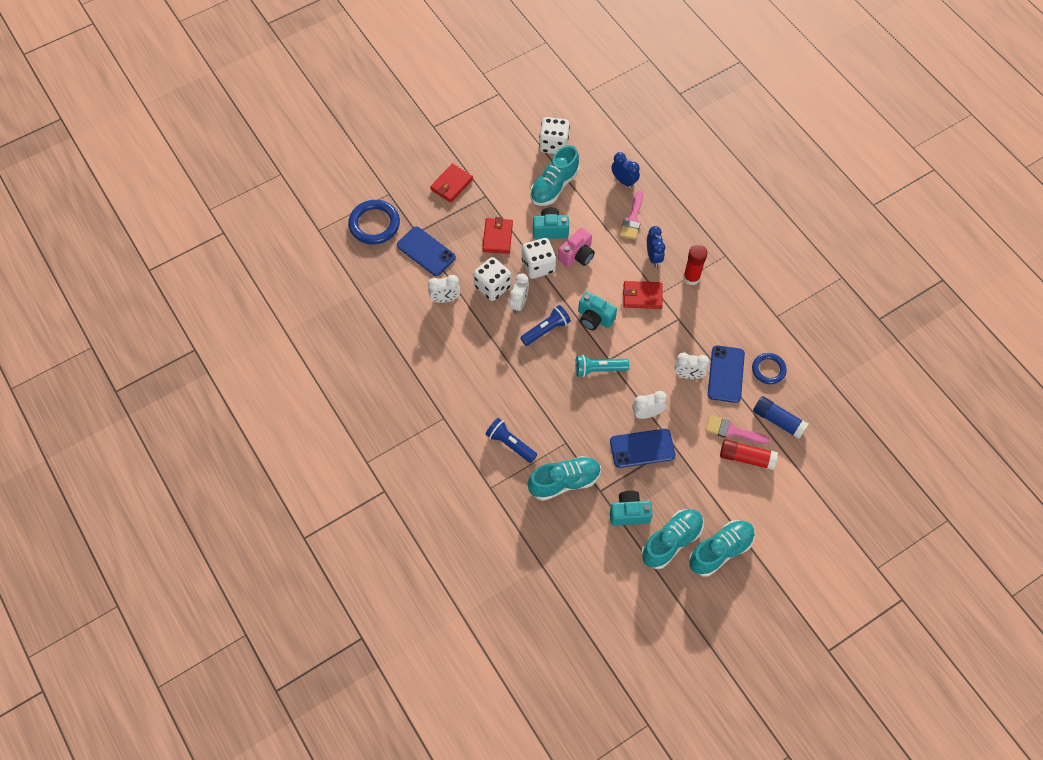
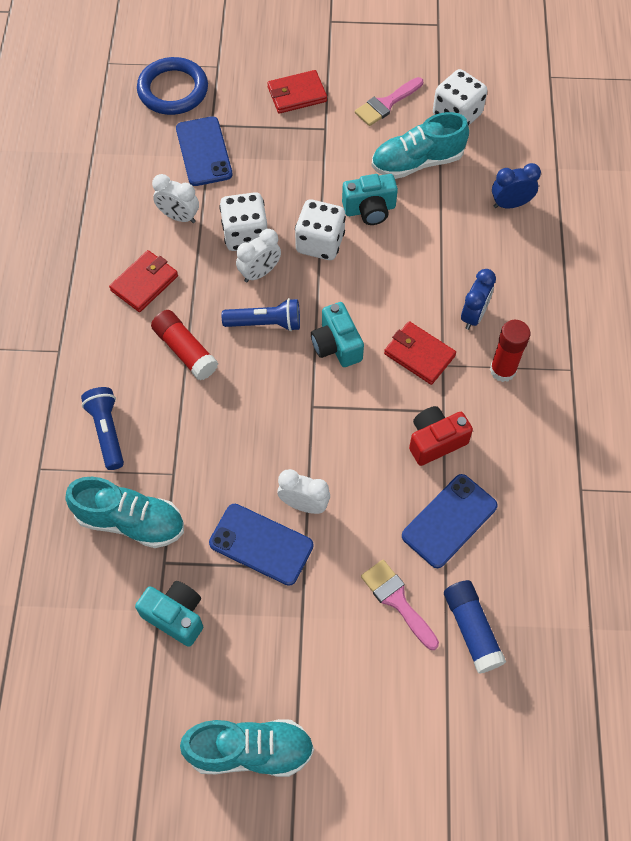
camera: 35 degrees right, 0 degrees up
(497, 237) = (299, 182): red wallet -> red wallet (144, 283)
(550, 230) = (370, 209): turquoise camera -> turquoise camera turned 135 degrees clockwise
(577, 255) = (378, 258): pink camera -> none
(598, 369) = (289, 410): turquoise flashlight -> none
(624, 181) = (510, 204): blue clock -> blue clock turned 90 degrees counterclockwise
(632, 219) = (484, 255): pink brush -> pink brush (386, 104)
(671, 542) = (197, 692): turquoise shoe -> none
(687, 337) = (435, 441): none -> red camera
(688, 375) = (398, 490): white clock -> none
(746, 458) = (388, 650): red glue stick -> red glue stick (185, 351)
(768, 369) = (513, 552): blue ring -> none

